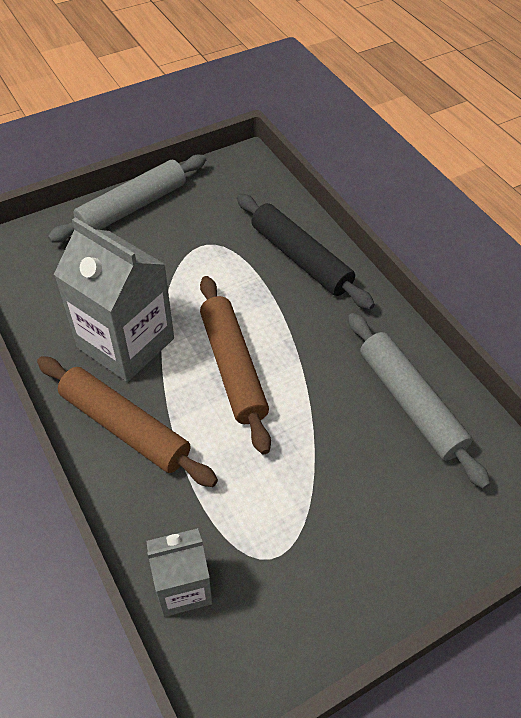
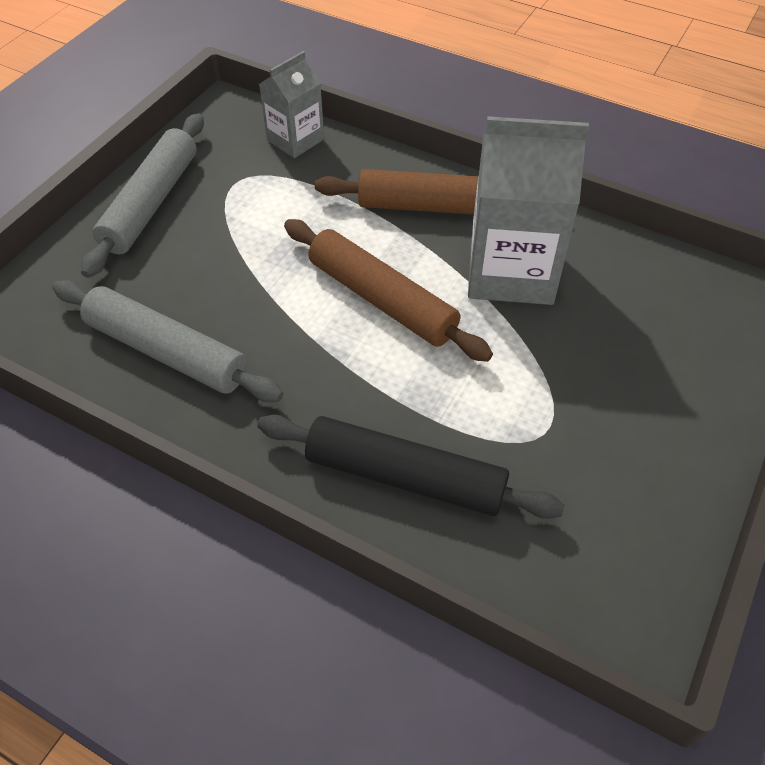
camera: 150 degrees right, 0 degrees up
(133, 207) = (693, 437): grey rolling pin -> grey rolling pin (151, 203)

